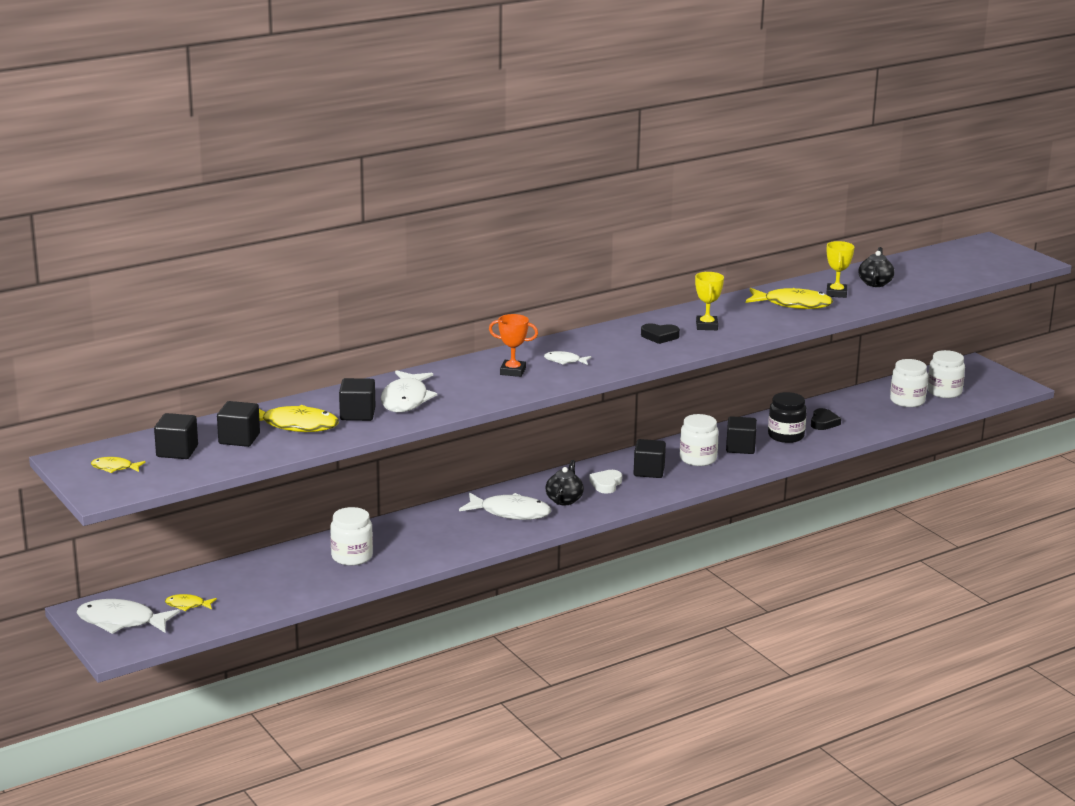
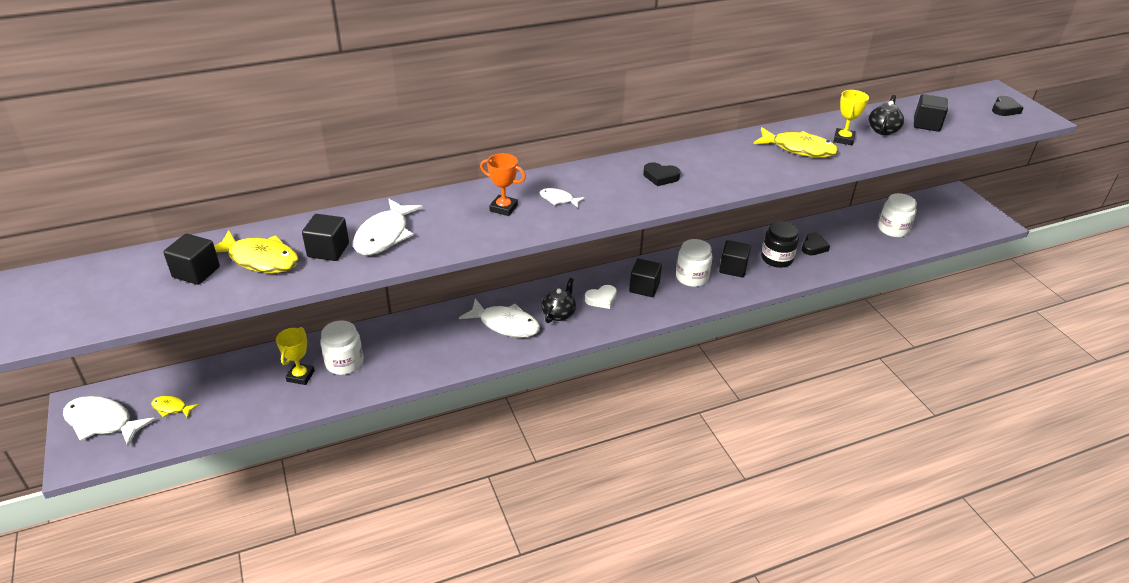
camera: 10 degrees right, 15 degrees up
(114, 468) = (51, 300): yellow fish -> none
(177, 451) = (126, 283): black cube -> black cube (926, 124)
(606, 484) = (601, 299): white heart -> white heart turned 150 degrees counterclockwise
(706, 326) = (709, 168): yellow trophy -> yellow trophy (300, 376)
(944, 392) = (928, 222): white jar -> none
(997, 257) = (1004, 109): none -> black heart

